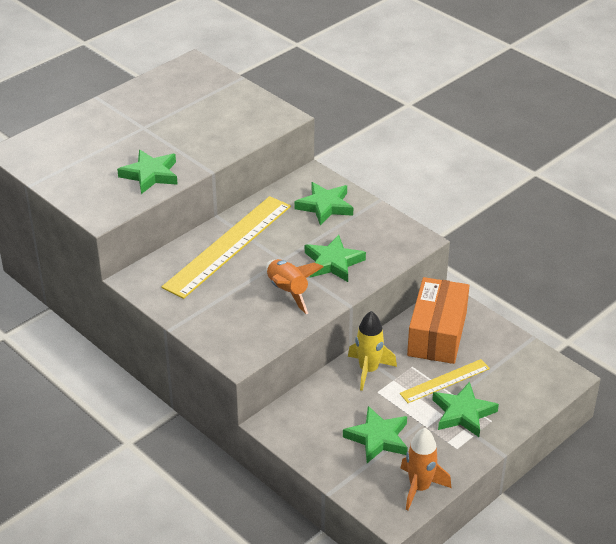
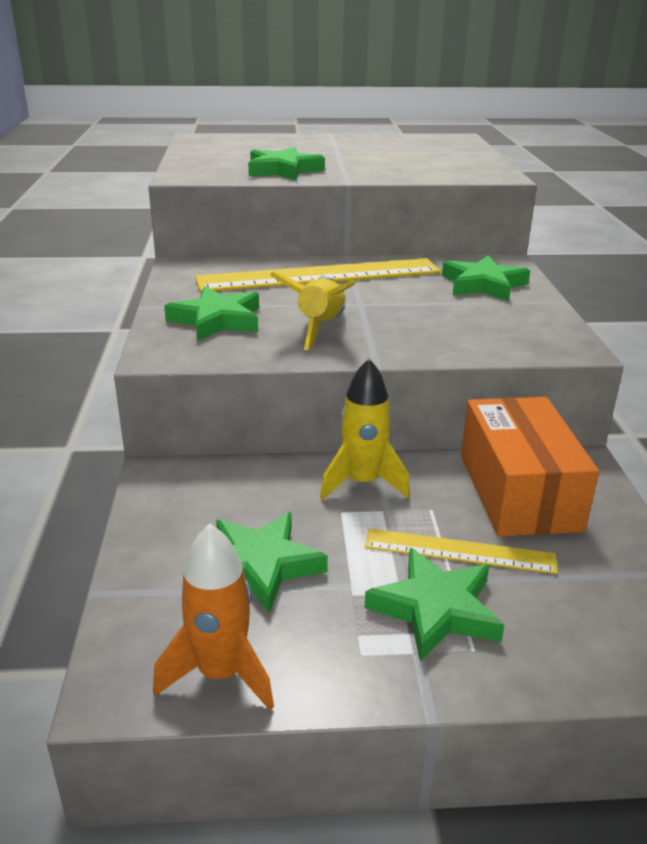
camera: 40 degrees right, 10 degrees down
(288, 292) = (320, 327): orange rocket -> yellow rocket
(333, 262) = (418, 326): green star -> green star (217, 320)
(437, 334) = (518, 491): orange box -> orange box turned 60 degrees counterclockwise

